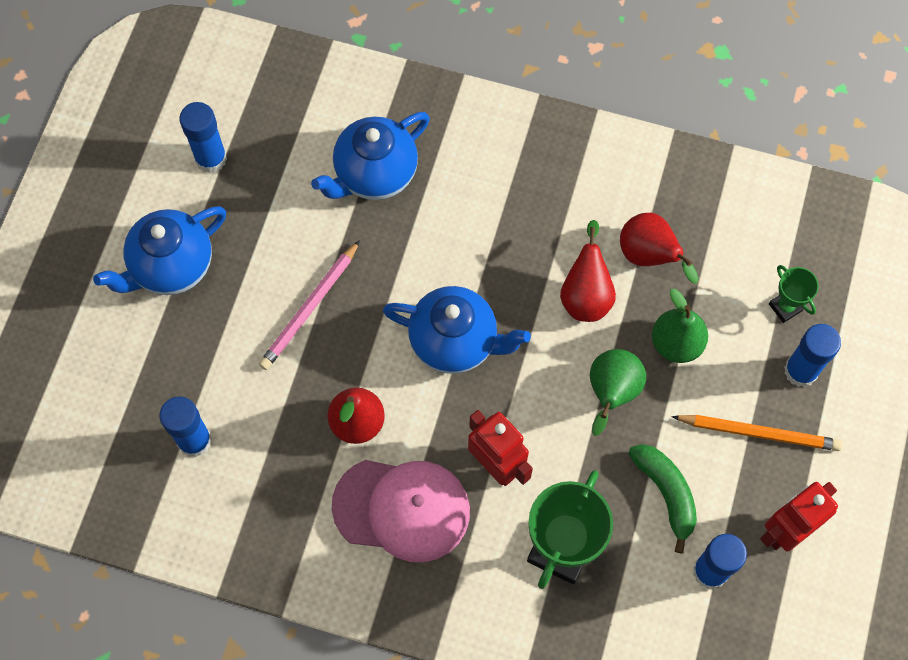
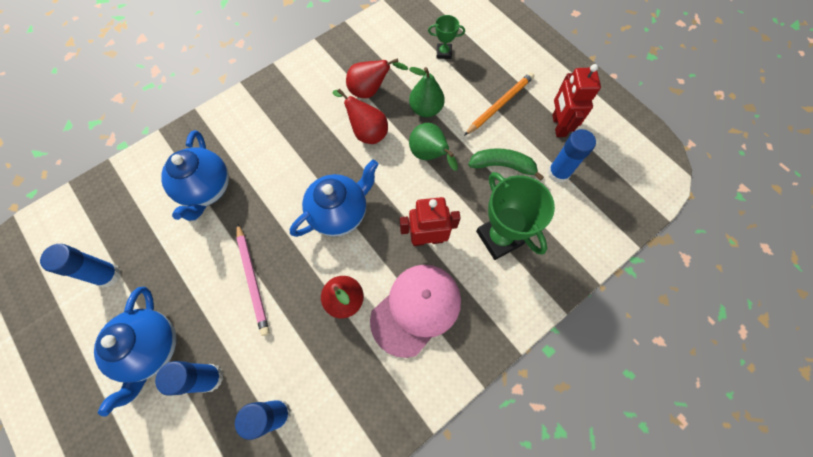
camera: 55 degrees left, 0 degrees up
(800, 371) = (481, 67): blue glue stick -> blue glue stick (210, 378)

